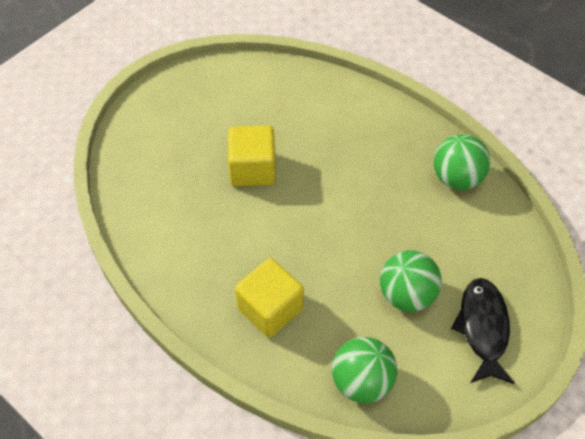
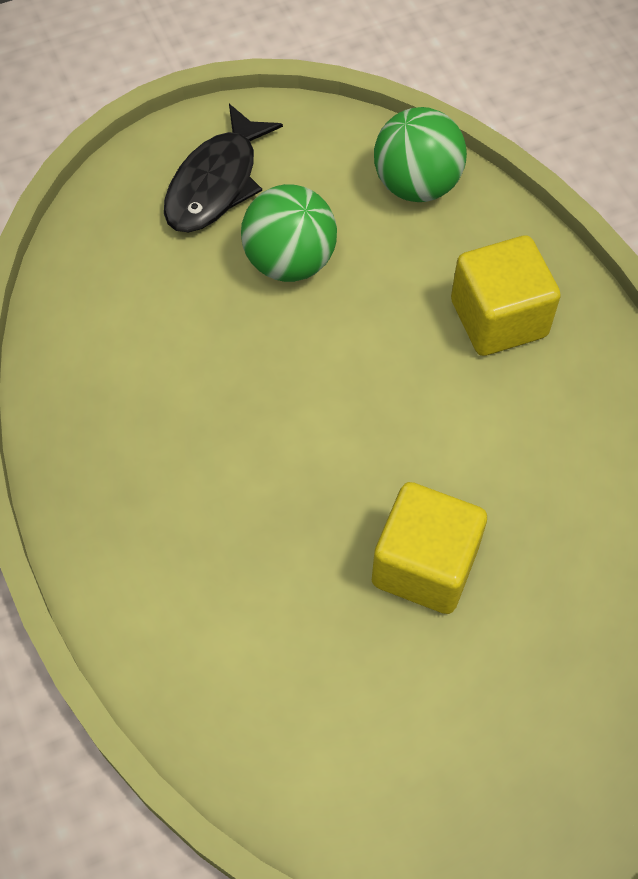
camera: 155 degrees left, 5 degrees up
(457, 178) = (87, 401): green ball -> none

